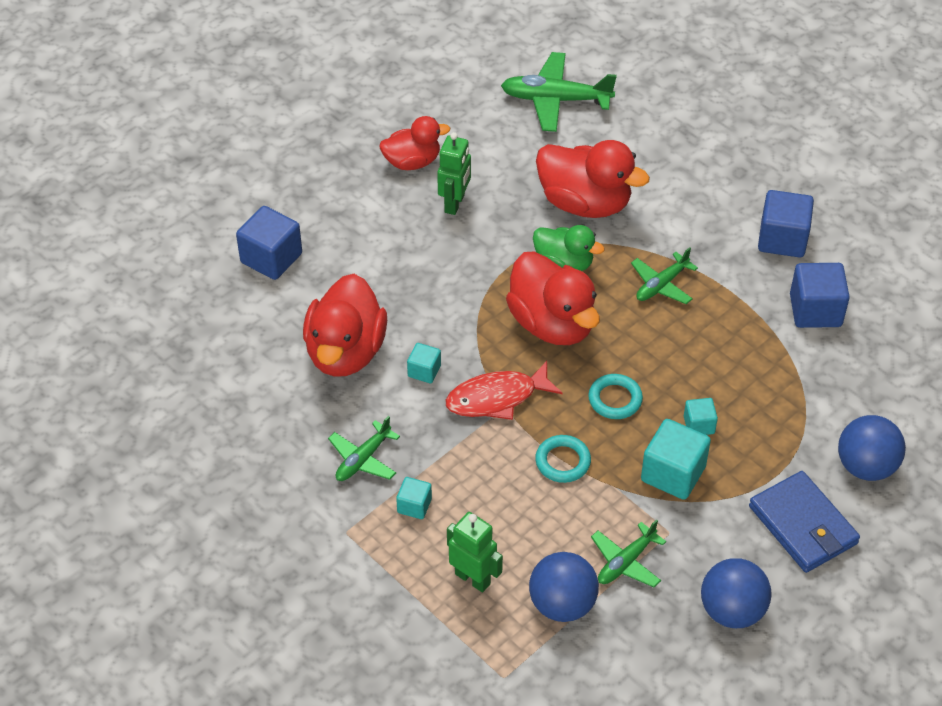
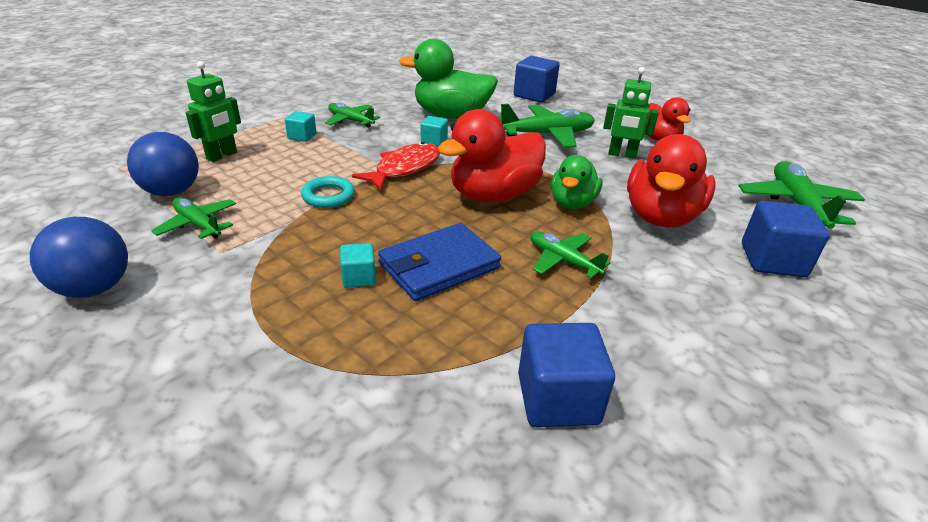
camera: 85 degrees right, 15 degrees down
(345, 352) = (451, 116): red duck -> green duck
(403, 261) = (547, 135): none -> green plane
(497, 398) = (405, 168): red fish -> red fish turned 60 degrees clockwise
(615, 399) = (399, 225): turquoise ring -> none
(673, 473) = (296, 257): turquoise cube -> none
(782, 239) = (685, 371): blue cube -> blue cube (772, 260)
(803, 525) = (181, 356): blue wallet -> blue wallet (439, 266)
(866, 466) = (255, 436): blue ball -> none

